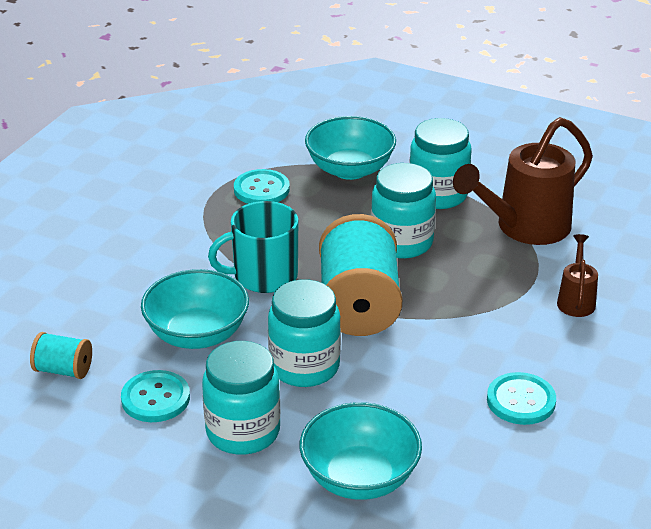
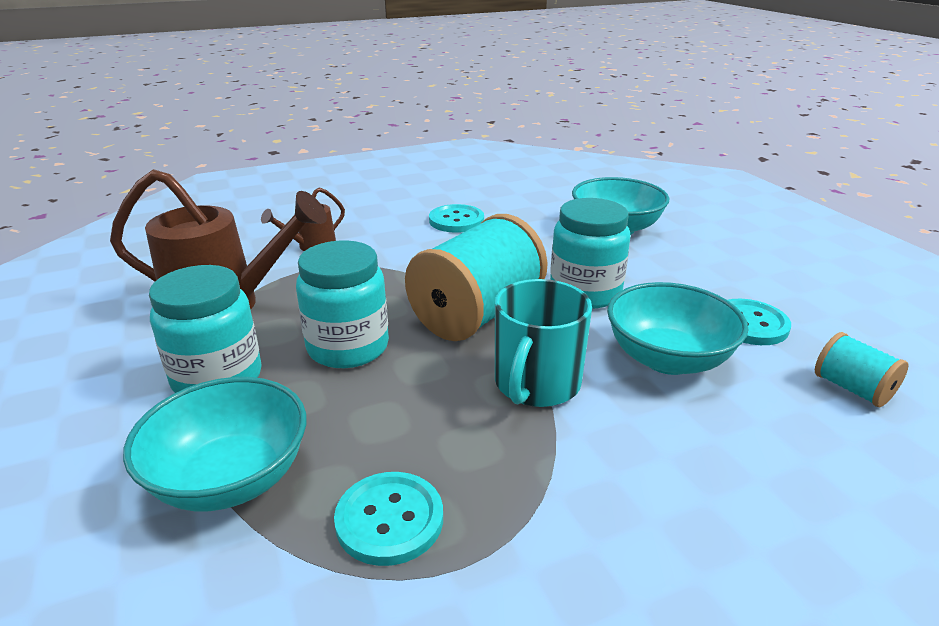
camera: 140 degrees left, 5 degrees down
(243, 431) = (681, 276): turquoise jar -> none
(263, 276) = (536, 384): turquoise mug -> turquoise mug turned 90 degrees clockwise

